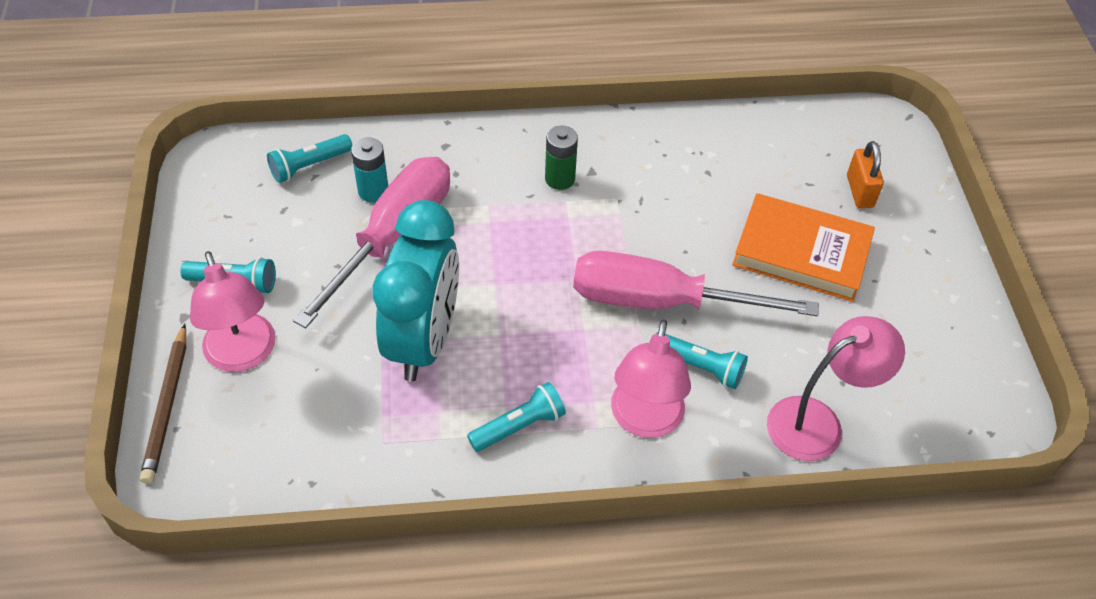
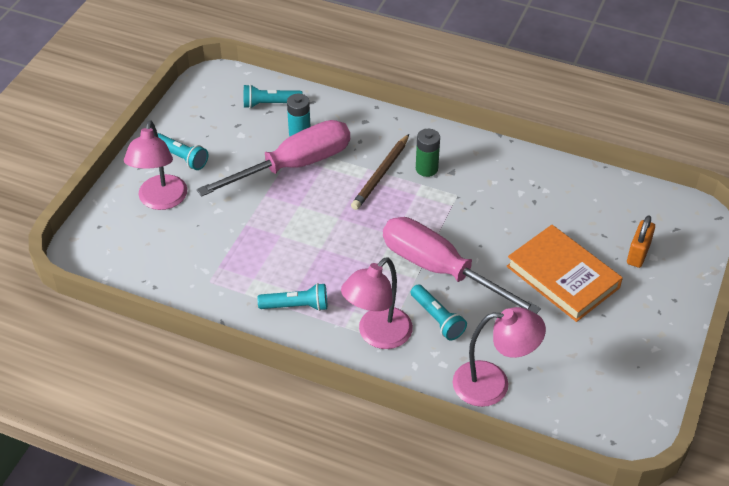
camera: 30 degrees right, 5 degrees down
(167, 406) = (101, 212): brown pencil -> brown pencil (381, 174)
(423, 340) = (271, 234): turquoise clock -> none

